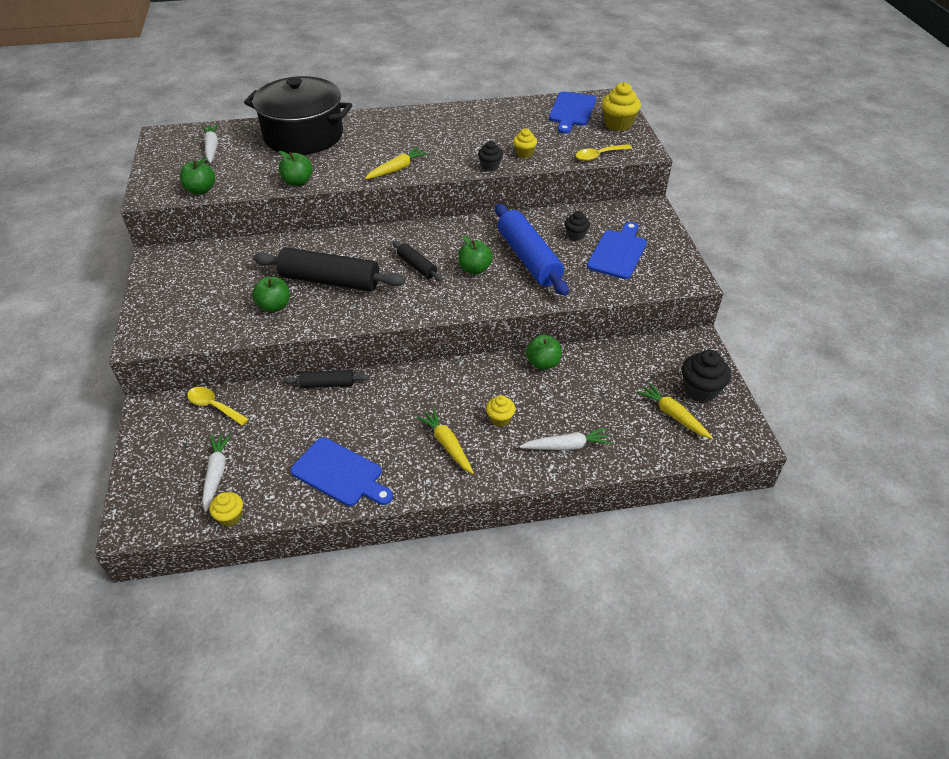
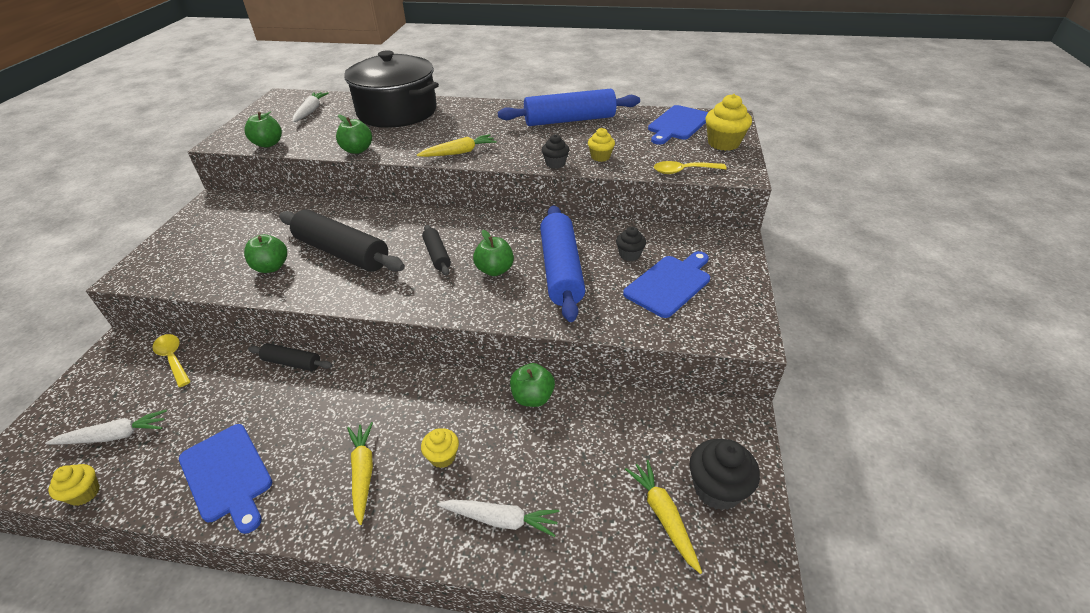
camera: 20 degrees right, 5 degrees down
(216, 474) = (114, 436): white carrot -> white carrot turned 60 degrees clockwise
(475, 120) = (569, 120): none -> blue rolling pin

